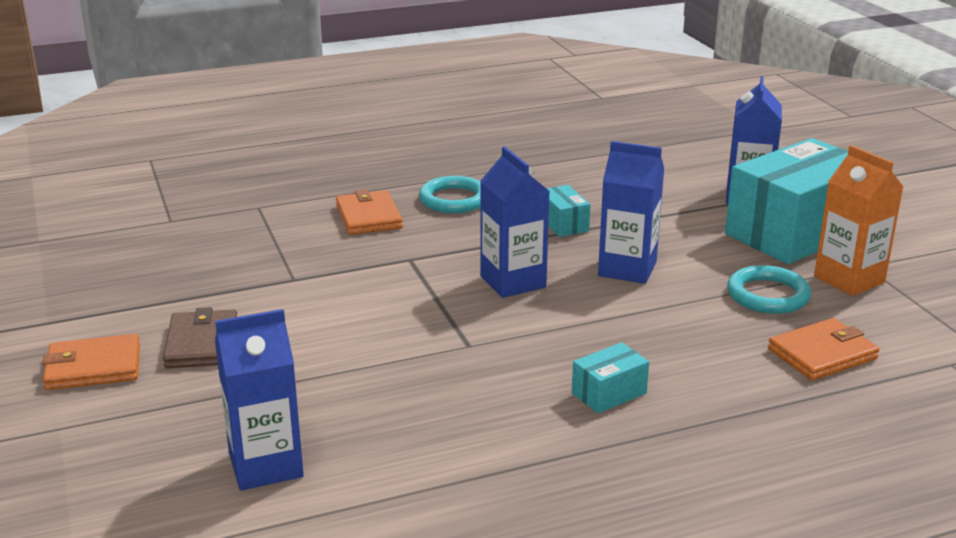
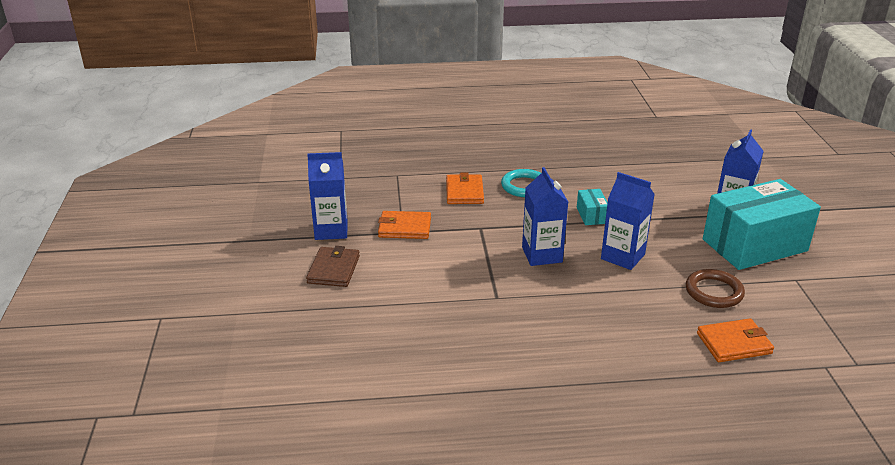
camera: 15 degrees right, 5 degrees up
(93, 367) = (266, 275): orange wallet -> orange wallet (404, 228)
(266, 465) = (346, 360): blue carton -> blue carton (331, 230)
(609, 393) = (575, 348): turquoise box -> none
(768, 295) = (714, 292): turquoise ring -> brown ring
(849, 279) = (778, 289): orange carton -> none

